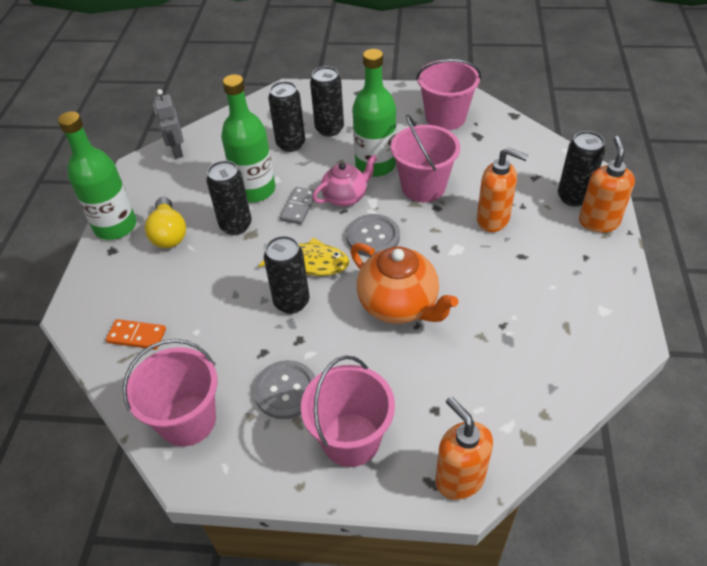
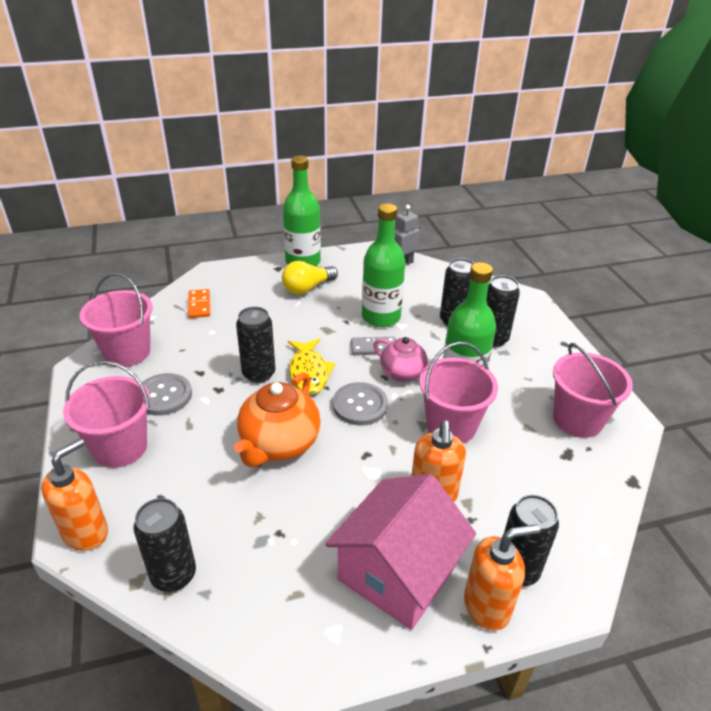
camera: 65 degrees right, 10 degrees down
(236, 225) = (333, 318): black can -> black can (173, 575)
(560, 261) = (397, 573): none -> pink house

